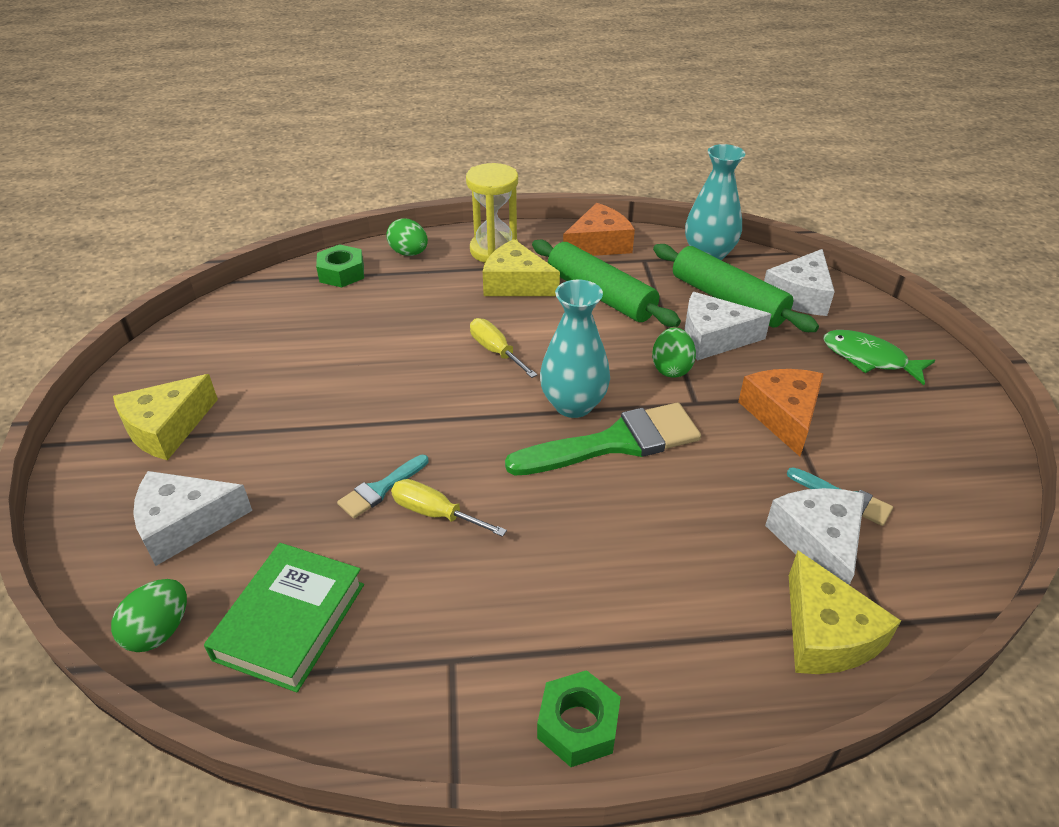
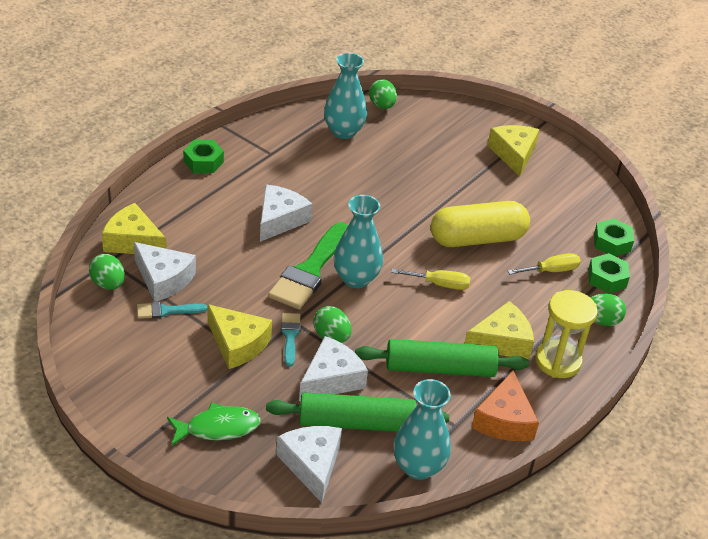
camera: 130 degrees right, 0 degrees up
(185, 524) = (435, 132): white cheese -> white cheese (280, 220)
(276, 292) = (612, 243): none -> green nut
(290, 621) = (343, 131): green book -> turquoise vase
(380, 489) = (384, 187): turquoise brush -> turquoise brush (290, 336)
(386, 367) = (477, 239): none -> yellow capsule
(435, 513) = (347, 192): yellow screwdriver -> yellow screwdriver (551, 271)
(783, 415) = (238, 344): orange cheese -> yellow cheese
(908, 583) = (108, 284): none -> green egg

